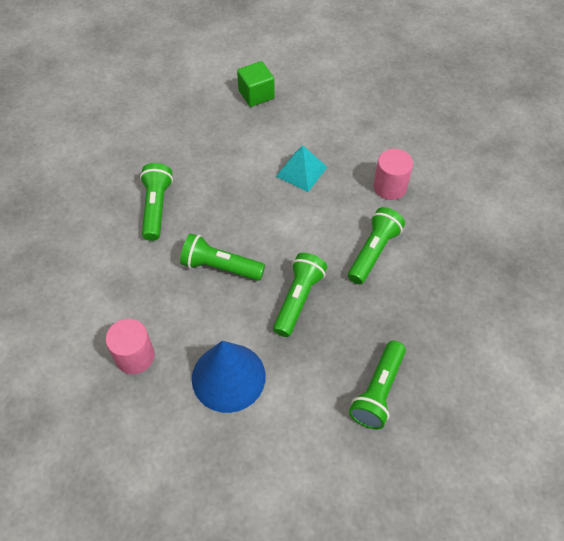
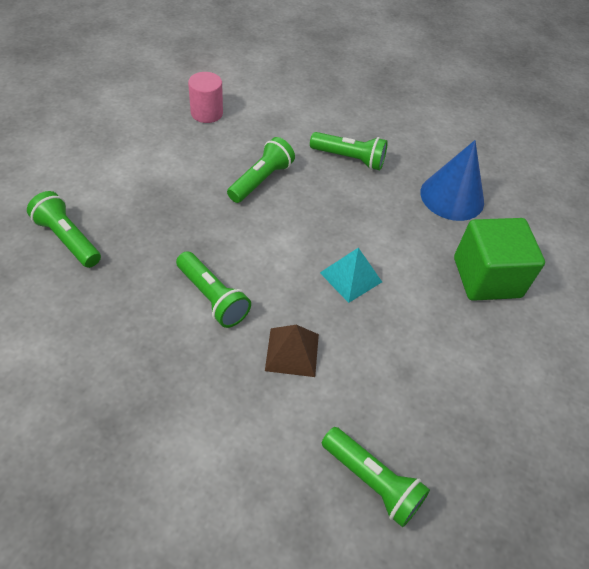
camera: 105 degrees right, 5 degrees down
(228, 377) = (152, 155): blue cone -> blue cone (452, 197)
(256, 94) = (486, 277): green cube -> green cube, size x1.63
(298, 299) = (195, 219): green flashlight -> green flashlight (372, 481)
(390, 187) = (292, 352): pink cylinder -> brown pyramid

